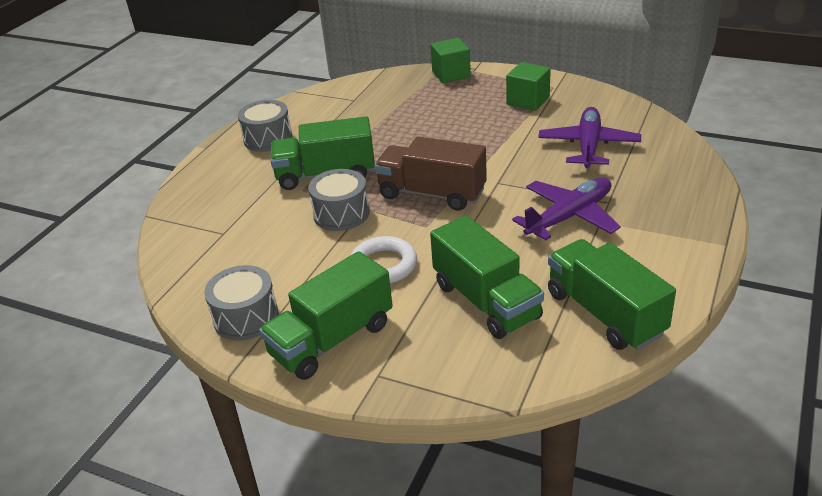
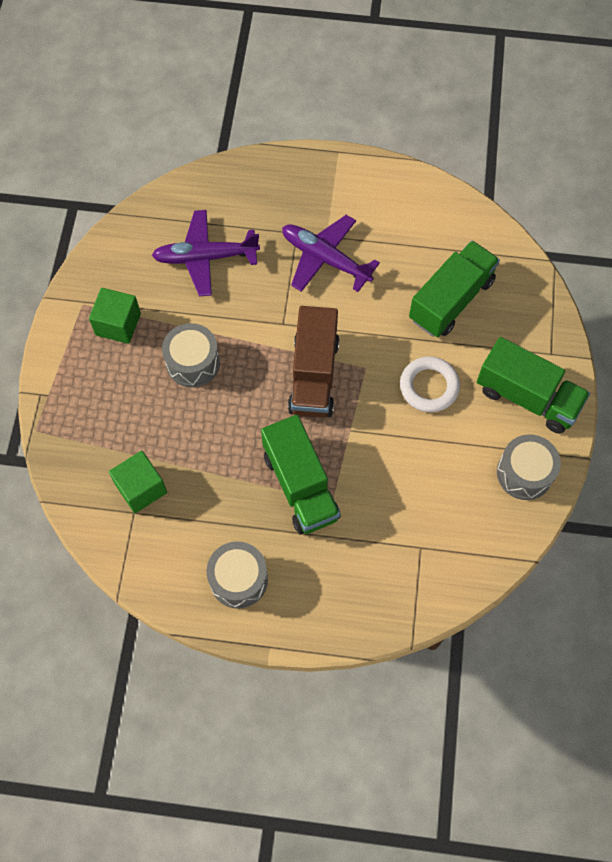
camera: 110 degrees left, 30 degrees up
(341, 214) = (364, 447): grey drum -> grey drum (193, 362)
(451, 74) = (58, 418): green cube -> green cube (141, 488)
(605, 313) = (441, 221): green truck -> none

